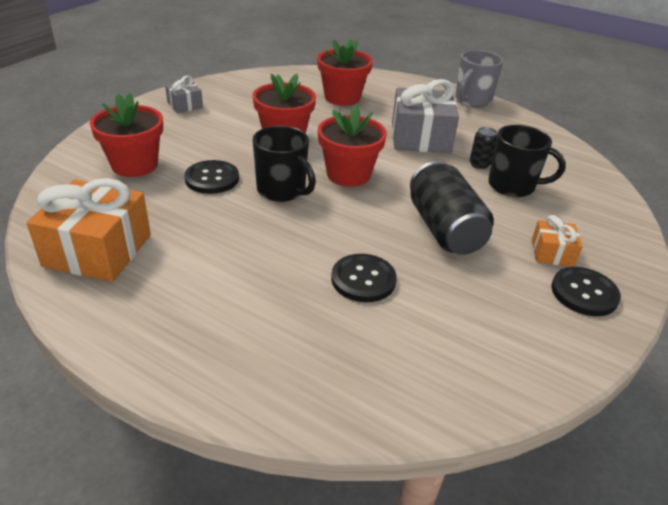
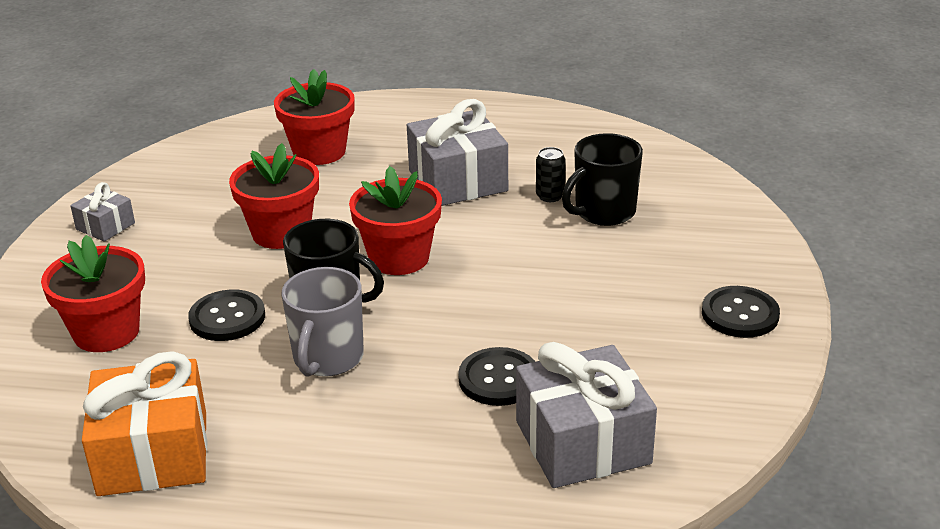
camera: 20 degrees left, 5 degrees down
(397, 352) = (582, 442): none -> grey gift
(444, 229) = (555, 290): black can -> none
(472, 100) = (492, 108): grey mug -> grey mug (327, 359)
(513, 186) = (603, 212): black mug -> black mug turned 150 degrees clockwise
(552, 253) = (686, 280): orange gift -> none

